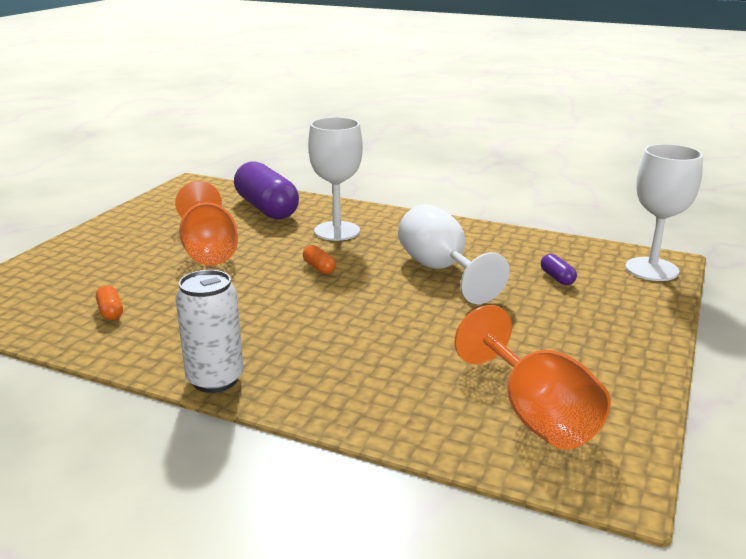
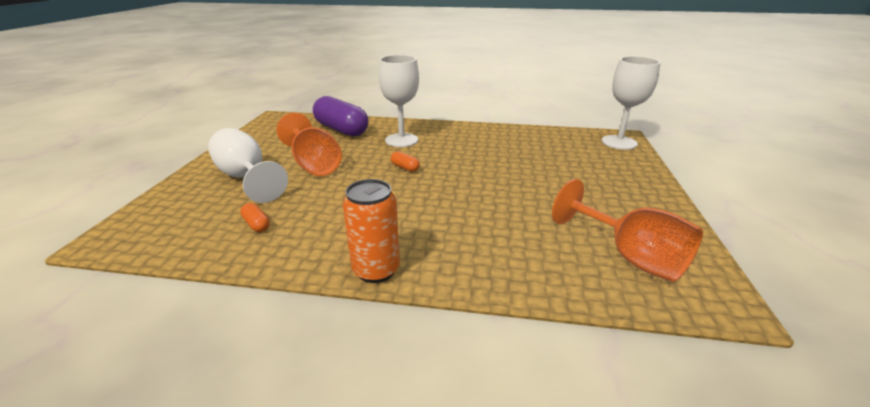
camera: 15 degrees left, 5 degrees up
(215, 379) = (376, 270): white can -> orange can
(441, 270) = (490, 159): white goblet -> white goblet (246, 178)
(557, 278) = (568, 155): purple capsule -> none

